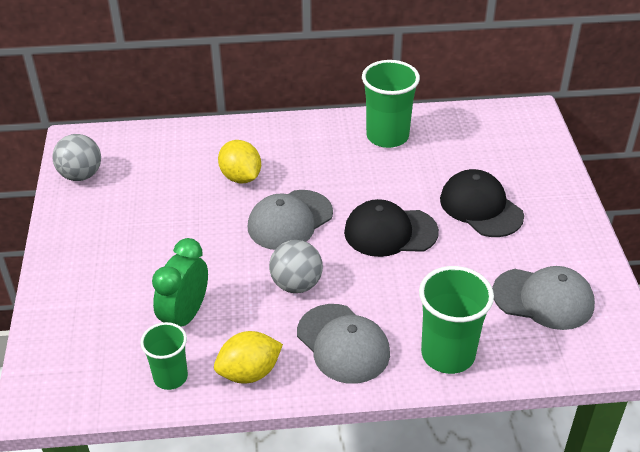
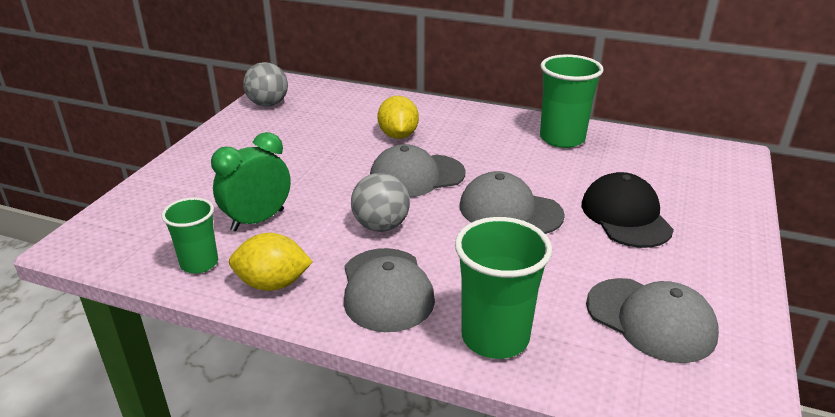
camera: 25 degrees right, 10 degrees down
(390, 232) = (510, 210): black cap -> grey cap

